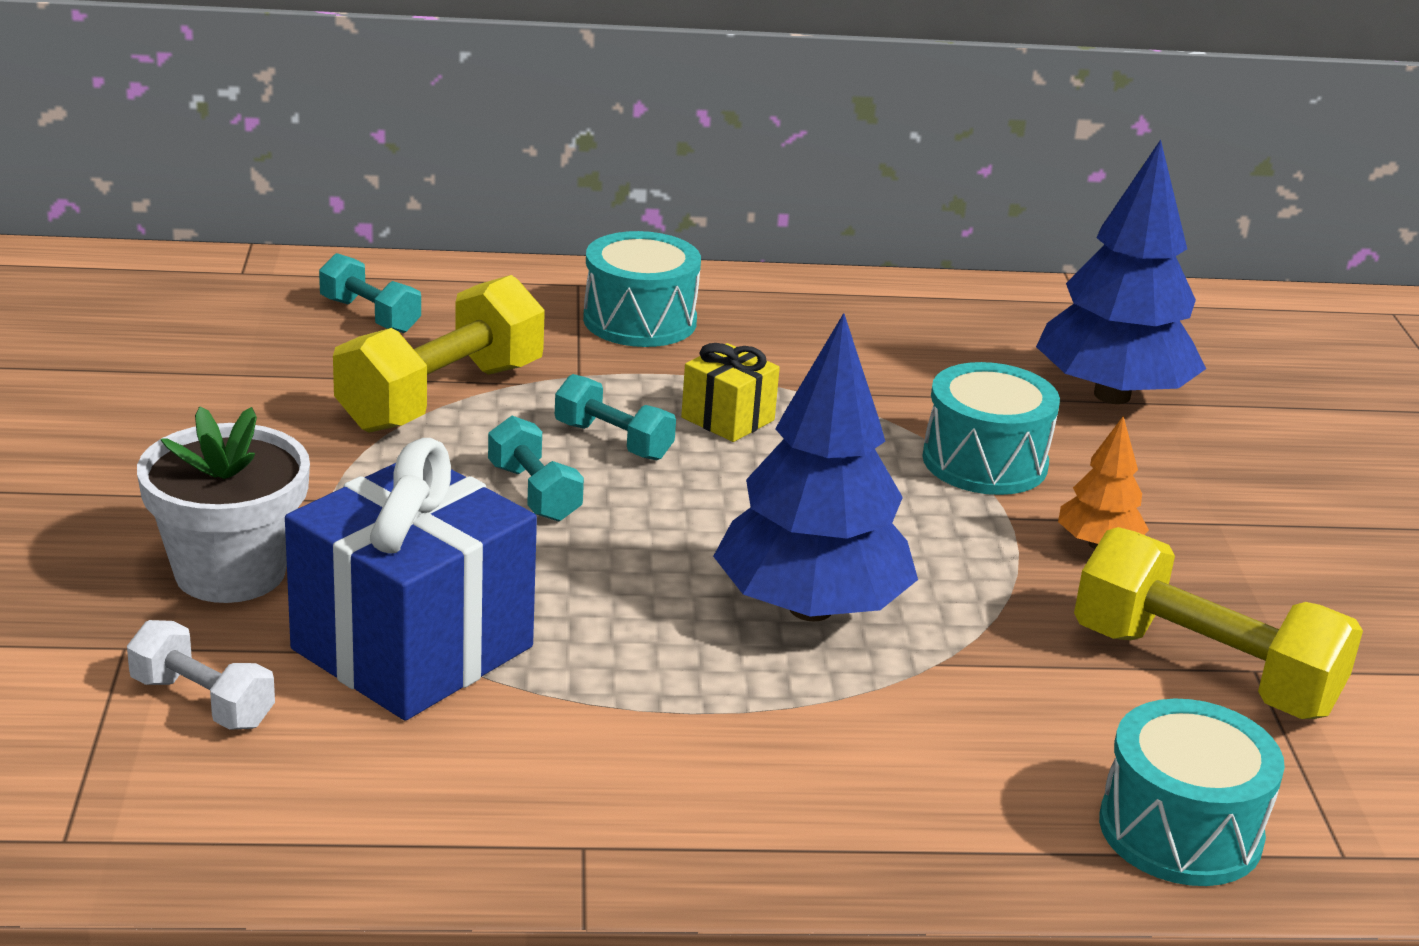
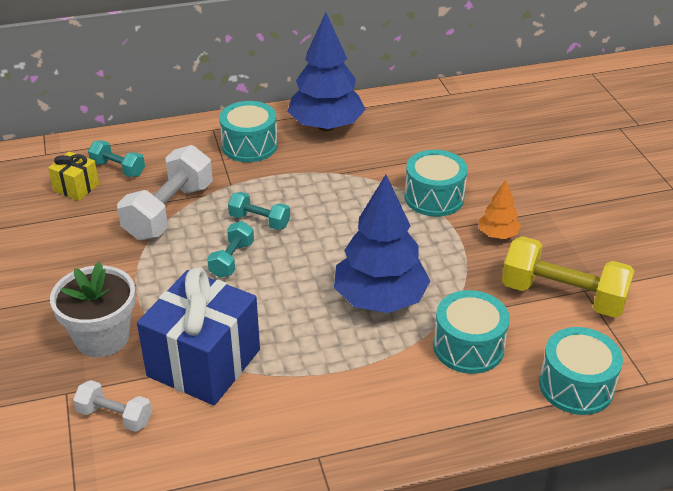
camera: 10 degrees left, 10 degrees up
(441, 397) = (169, 211): yellow dumbbell -> white dumbbell
(534, 493) = (232, 259): turquoise dumbbell -> turquoise dumbbell turned 60 degrees clockwise
(727, 419) = (309, 197): yellow gift -> yellow gift (76, 187)
(968, 721) = (468, 347): none -> turquoise drum
(1111, 395) = (480, 146): blue tree -> blue tree (326, 126)

